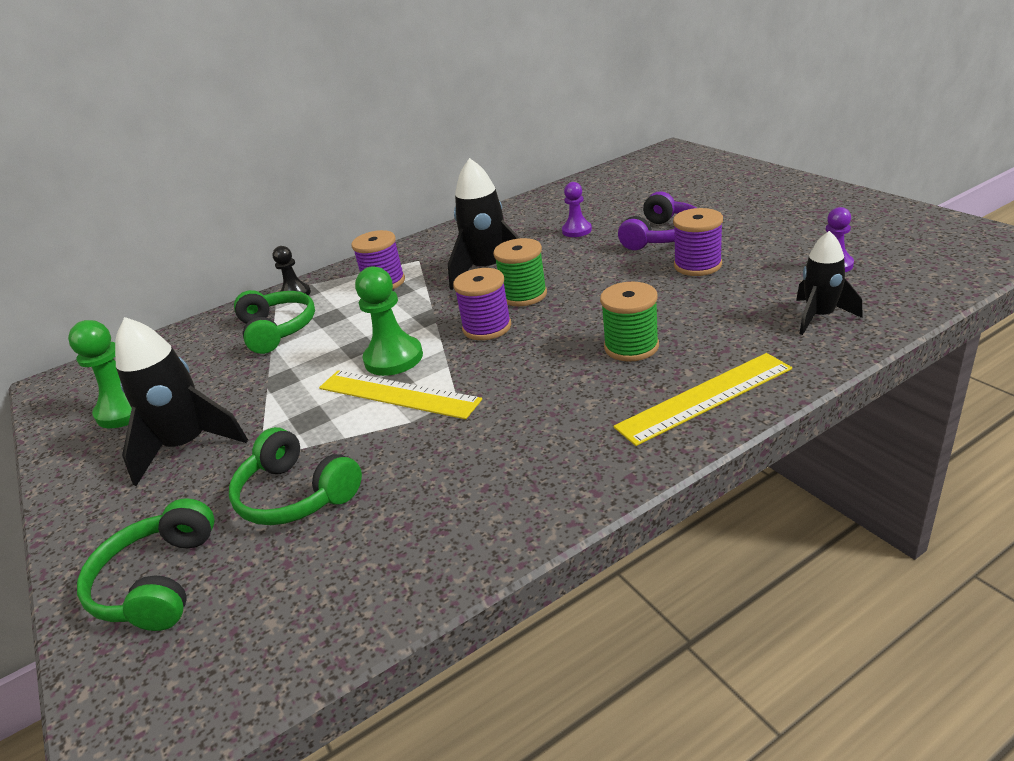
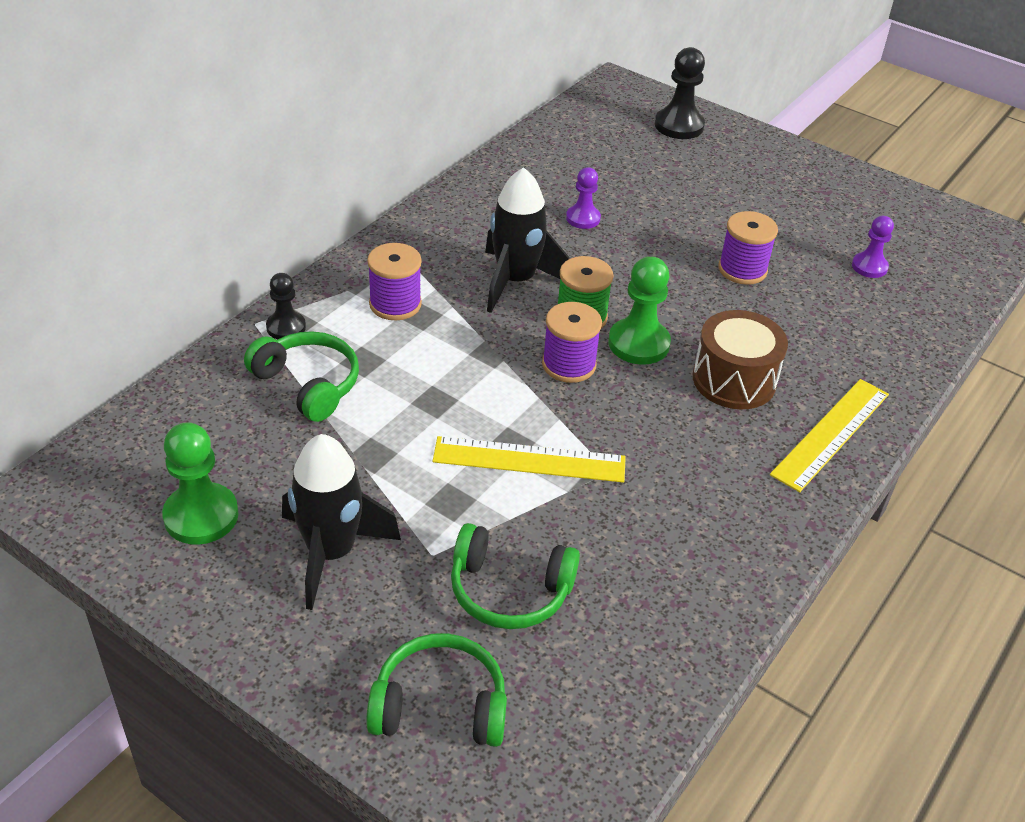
camera: 30 degrees left, 10 degrees up
(158, 582) = (440, 705): green headphones -> green headphones turned 120 degrees clockwise
(393, 358) = (490, 414): green pawn -> green pawn (638, 343)
(631, 347) = (734, 380): green spool -> brown drum
(661, 236) = (683, 227): purple headphones -> none
(705, 171) = (679, 126): none -> black pawn
(819, 317) = (885, 332): black rocket -> none

